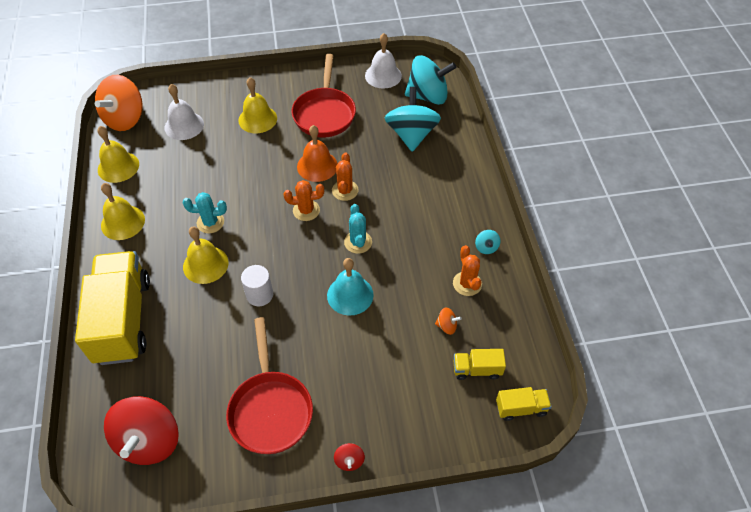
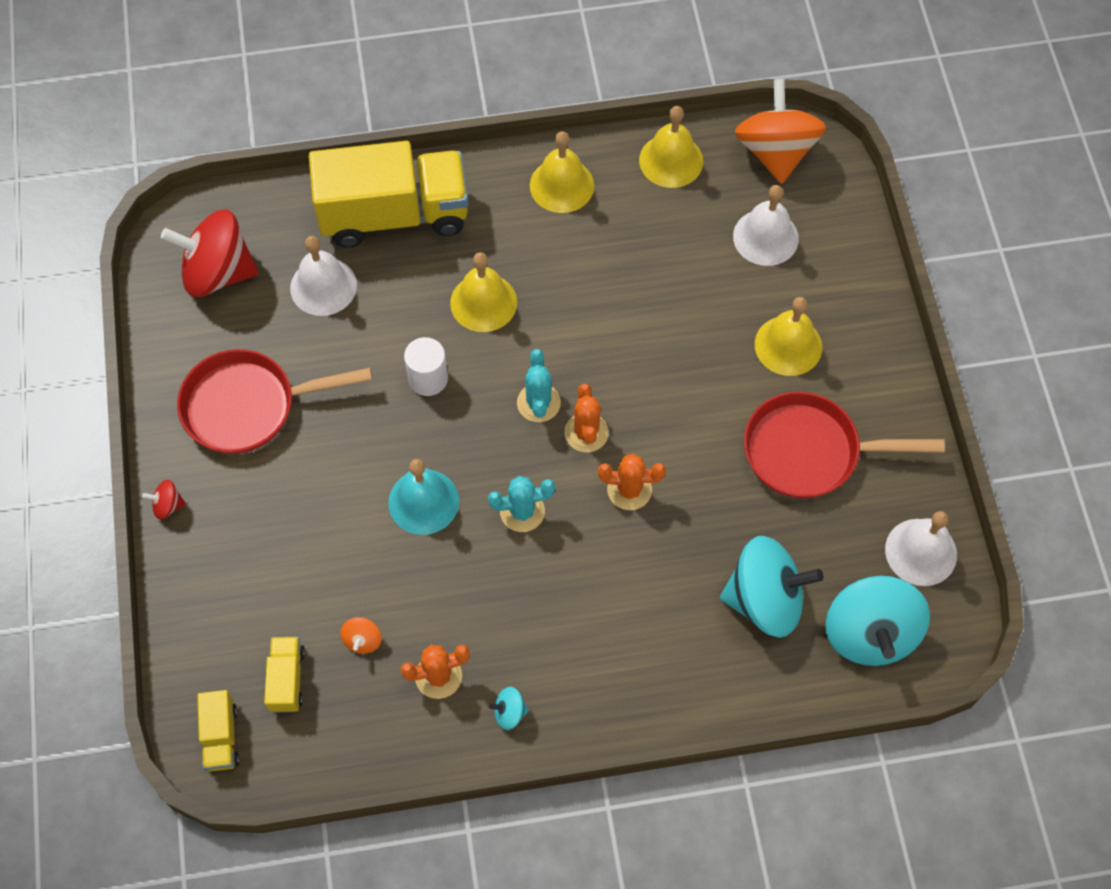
camera: 90 degrees right, 10 degrees up
(125, 119) = (775, 152): orange spinning top -> orange spinning top turned 60 degrees clockwise
(175, 363) = (323, 286): none -> white bell
(210, 222) = (561, 299): turquoise cactus -> turquoise cactus (538, 403)
(317, 166) = (683, 445): orange bell -> none

